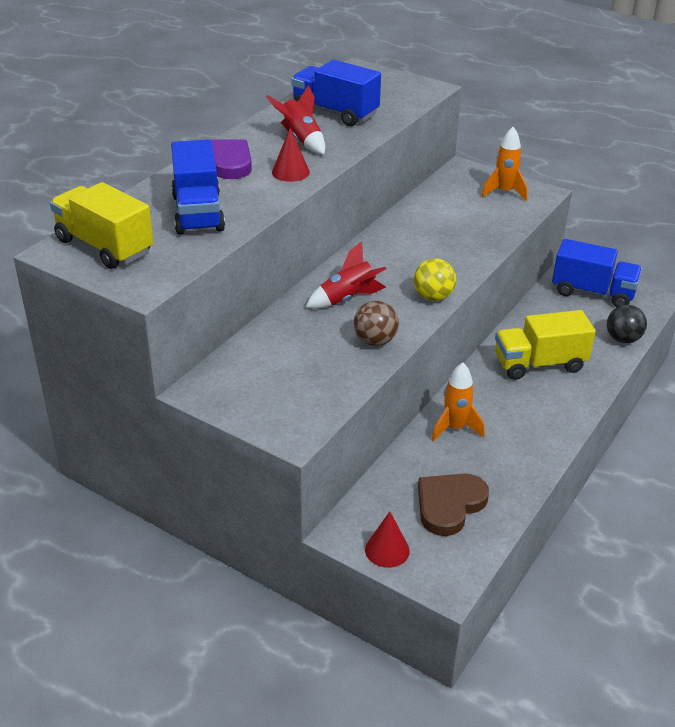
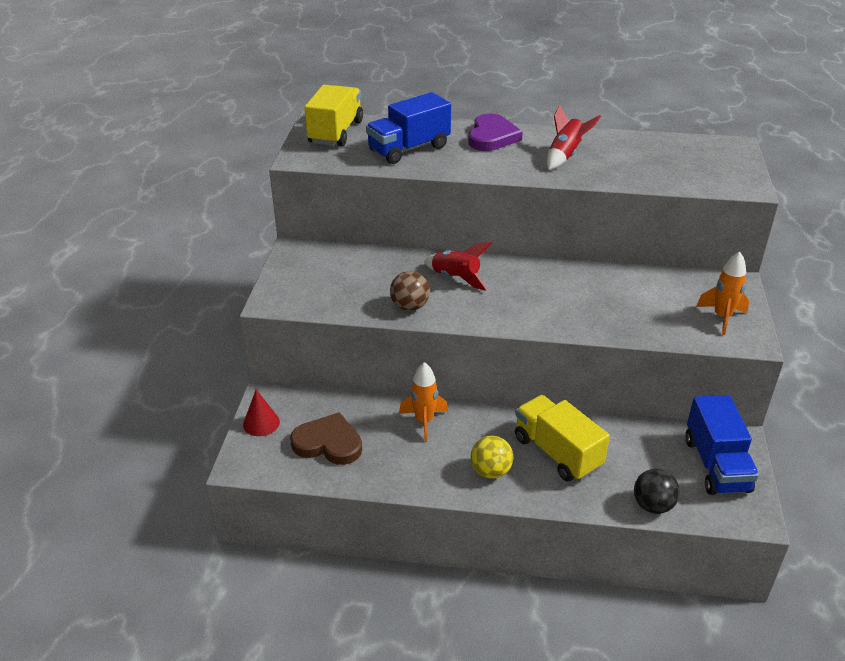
camera: 65 degrees right, 0 degrees up
(290, 172) = (507, 165): red cone -> none
(335, 113) = (632, 157): blue truck -> none
(433, 297) = (497, 319): yellow ball -> yellow ball (490, 471)

